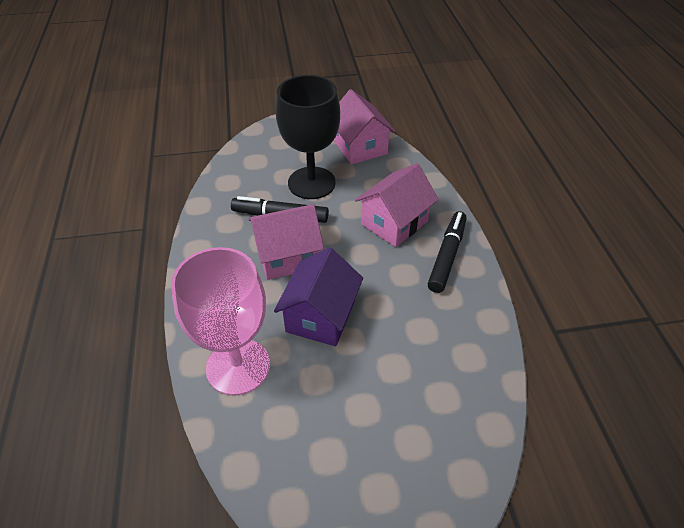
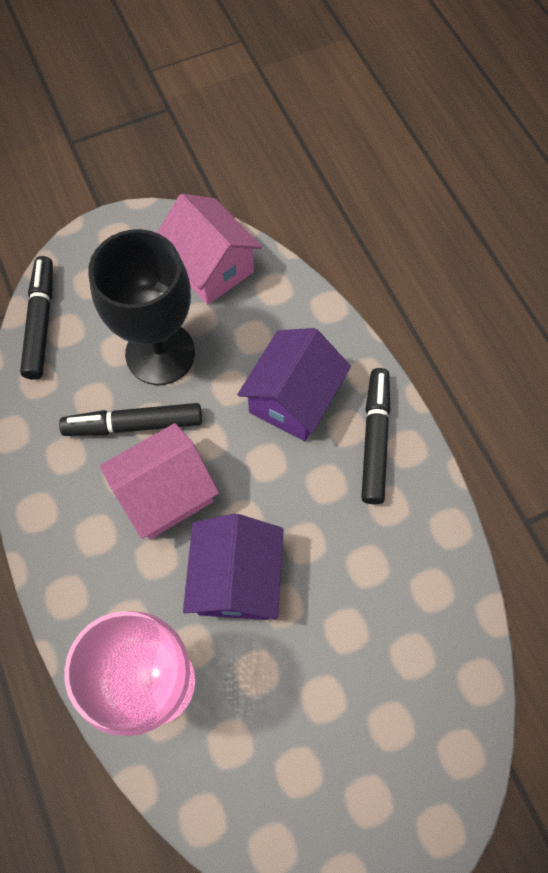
camera: 15 degrees left, 20 degrees up
(241, 155) = (41, 322): none -> black marker
(394, 223) = (293, 399): pink house -> purple house

